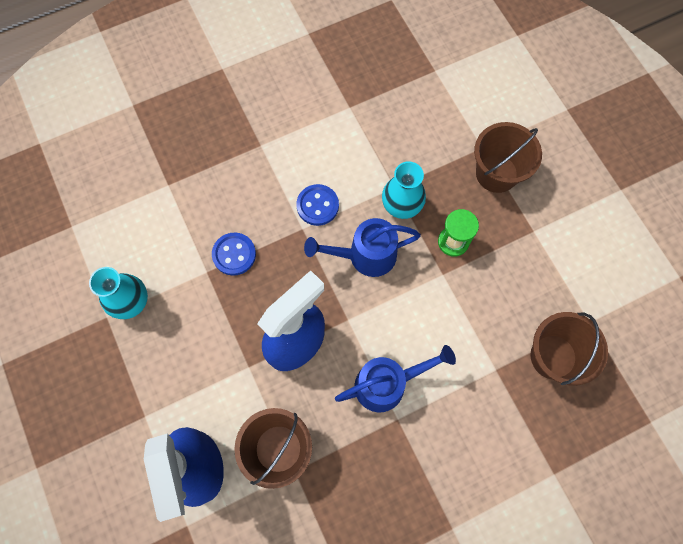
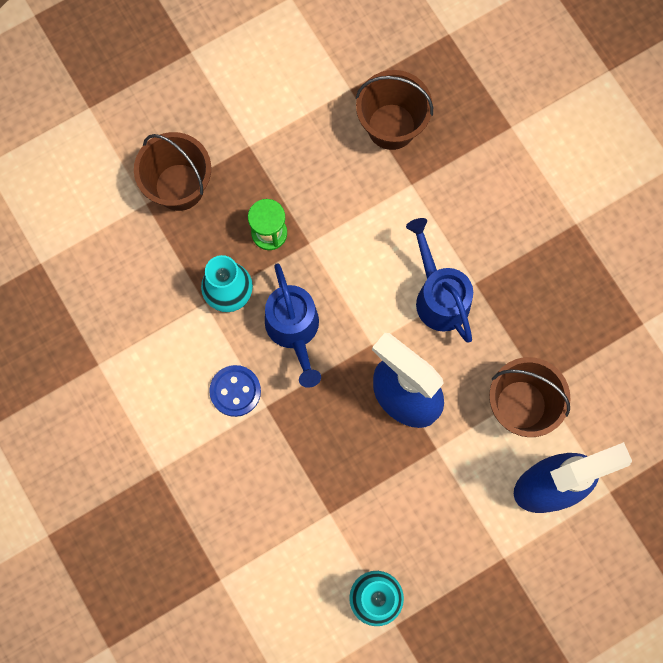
camera: 95 degrees left, 5 degrees up
(234, 254) = (305, 483): blue button -> none

